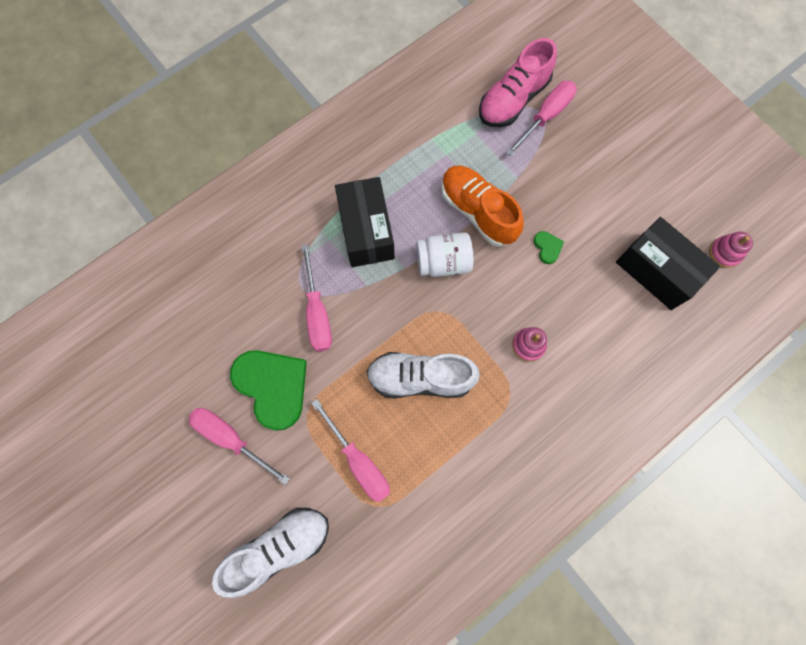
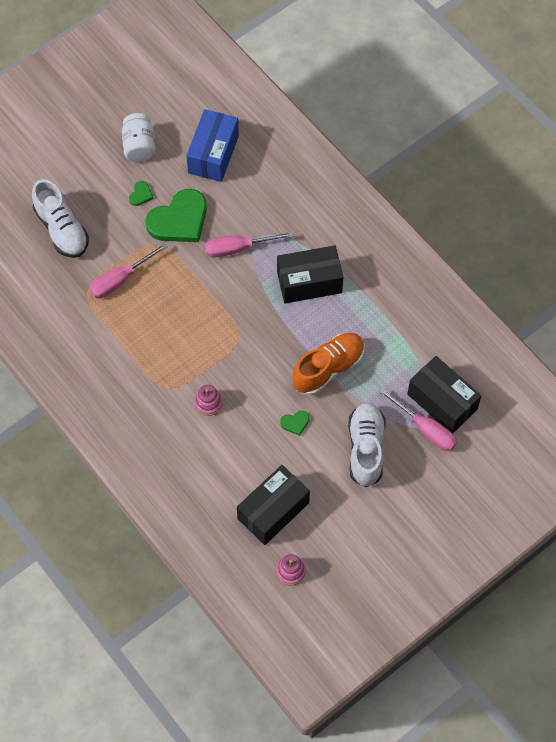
camera: 90 degrees right, 10 degrees down
(177, 345) = (213, 154): none -> blue box
(231, 439) = (141, 194): pink screwdriver -> green heart
(420, 378) = (183, 322): white shoe -> white shoe (366, 449)
(443, 262) = (281, 340): white jar -> white jar (139, 146)
(513, 100) = (442, 402): pink shoe -> black box

